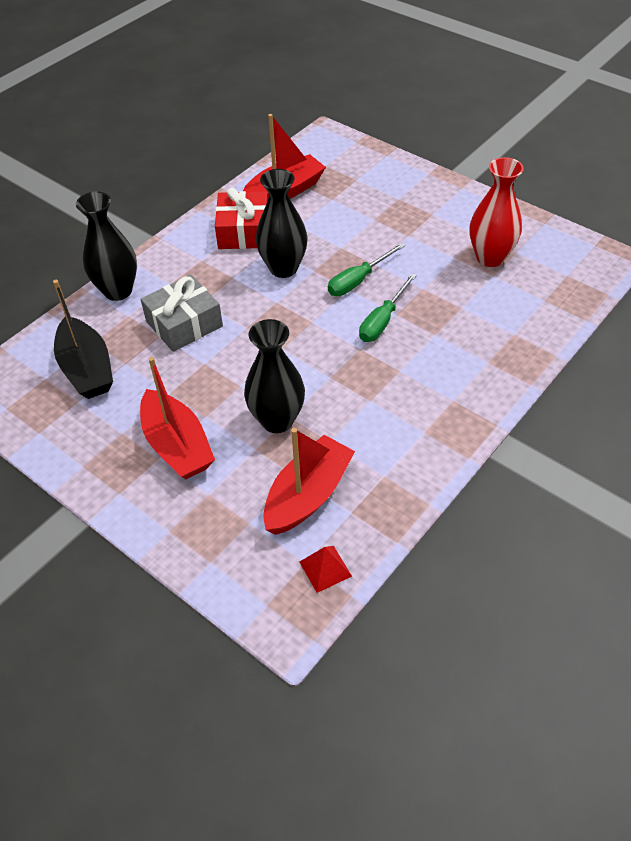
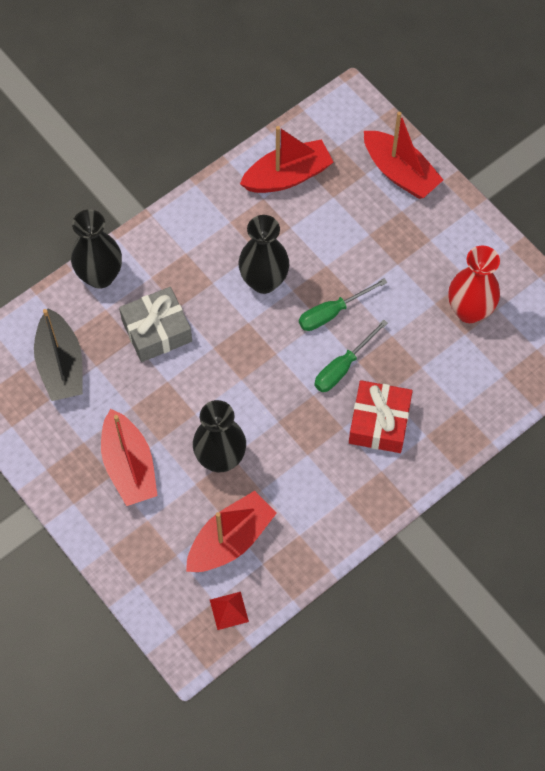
camera: 10 degrees right, 15 degrees up
(244, 231) = (235, 224): red gift -> red gift (379, 422)
(387, 174) = (400, 173): none -> red boat

